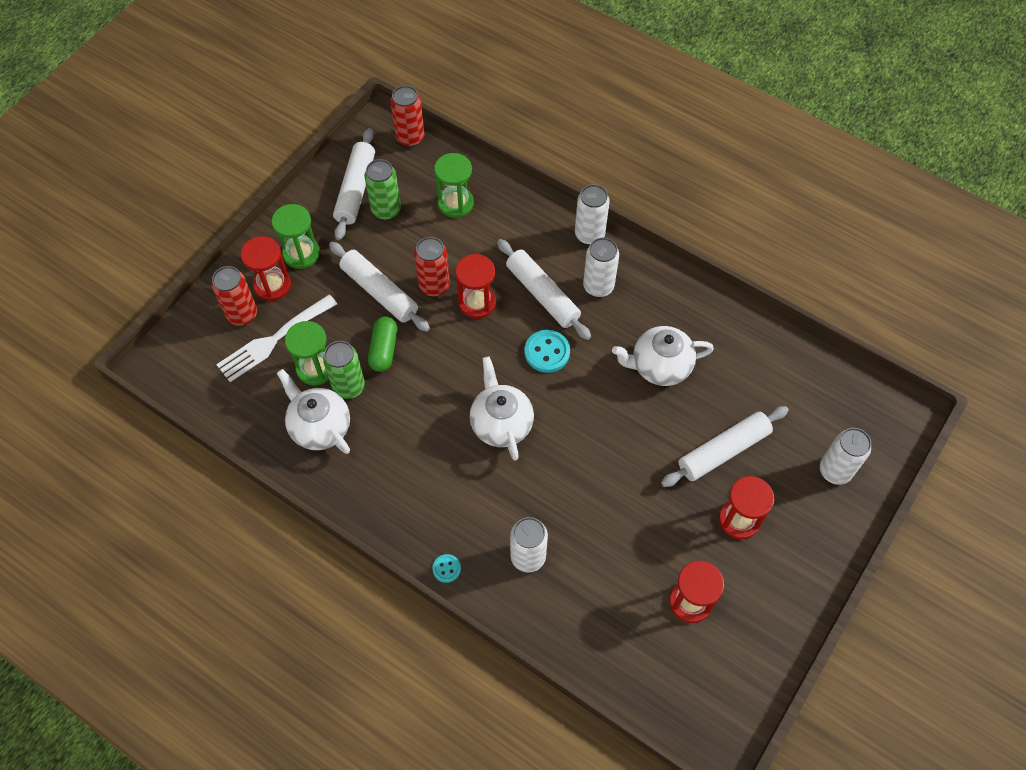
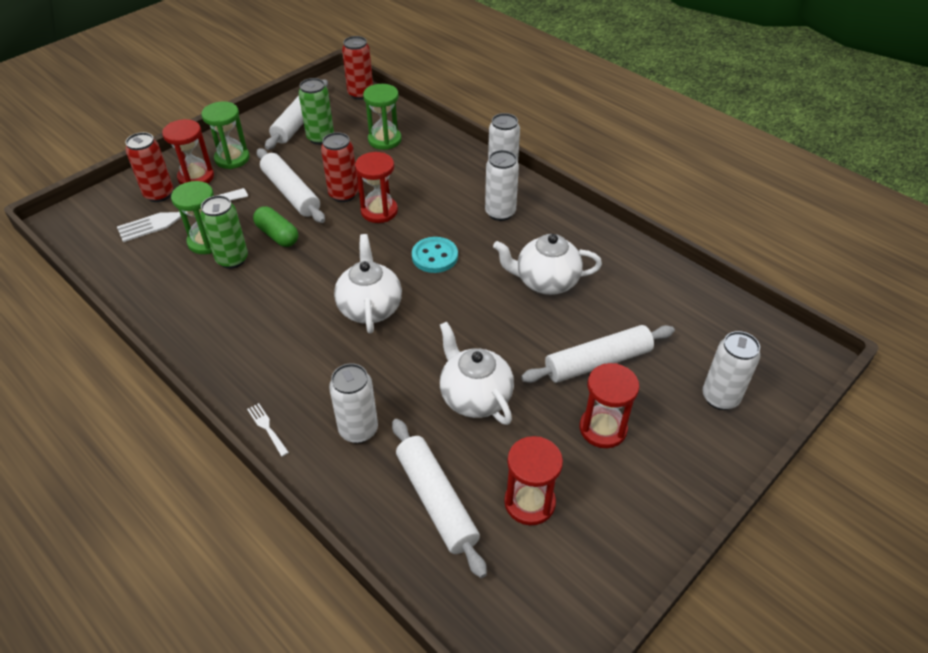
camera: 10 degrees right, 15 degrees down
(320, 427) = (190, 287): white teapot -> white teapot (475, 397)
(383, 349) = (277, 235): green capsule -> green capsule turned 60 degrees counterclockwise
(446, 568) = (267, 428): turquoise button -> white fork
(542, 294) = (444, 212): white rolling pin -> white rolling pin (436, 501)

